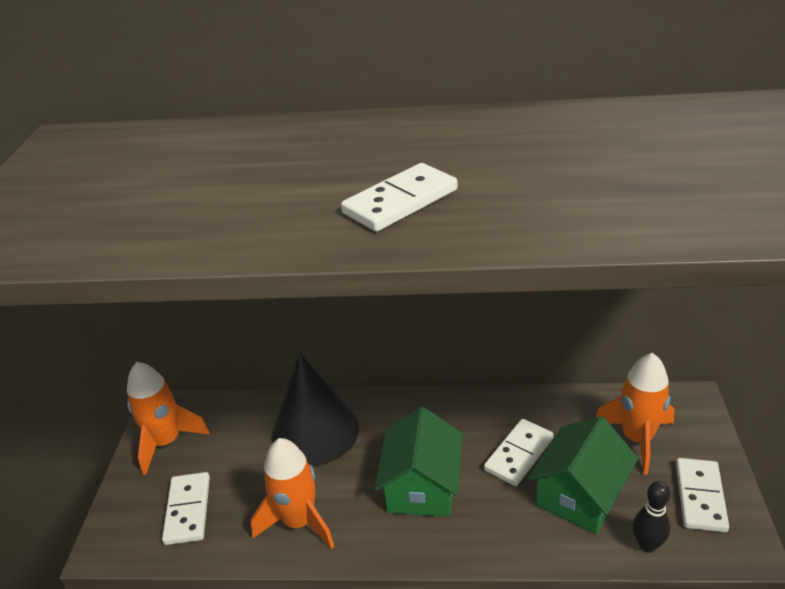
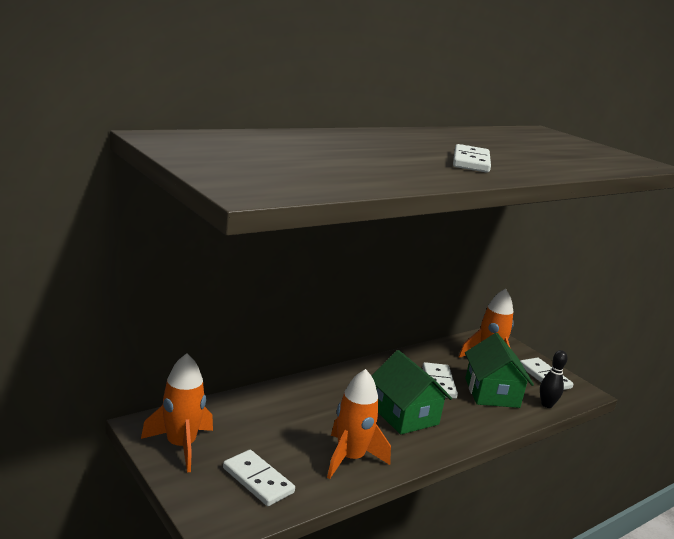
camera: 45 degrees left, 15 degrees down
(315, 431) = (296, 406): black cone -> none

